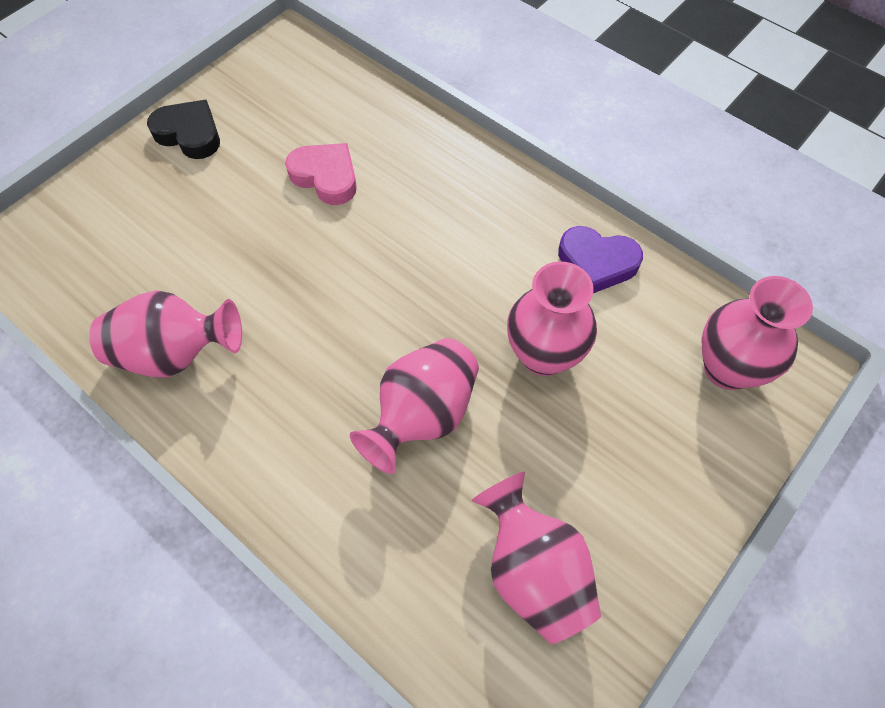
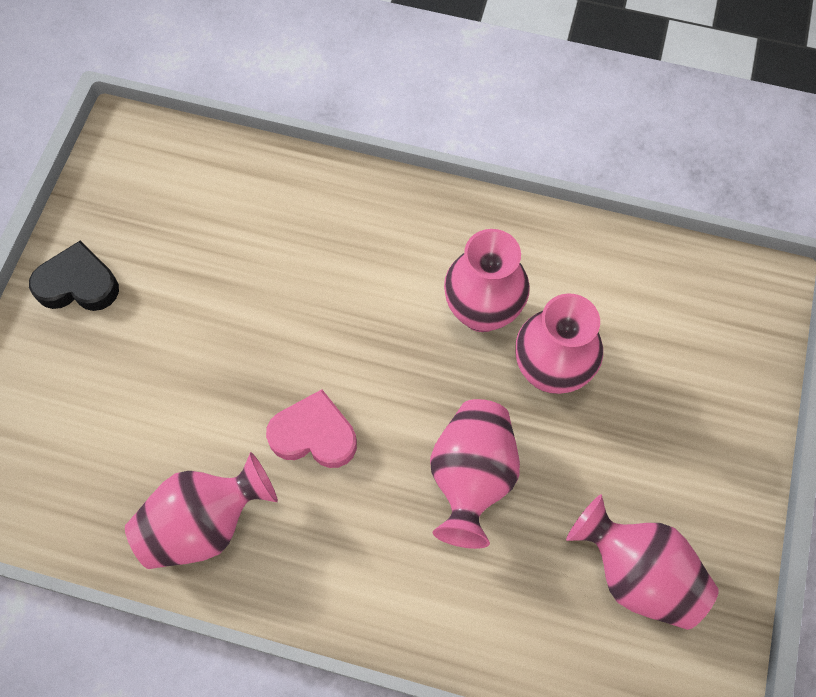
camera: 25 degrees left, 5 degrees up
(326, 177) = (249, 274): pink heart -> pink heart (314, 435)
(597, 263) = (554, 258): purple heart -> none
(727, 368) = (711, 314): pink vase -> pink vase (482, 311)

